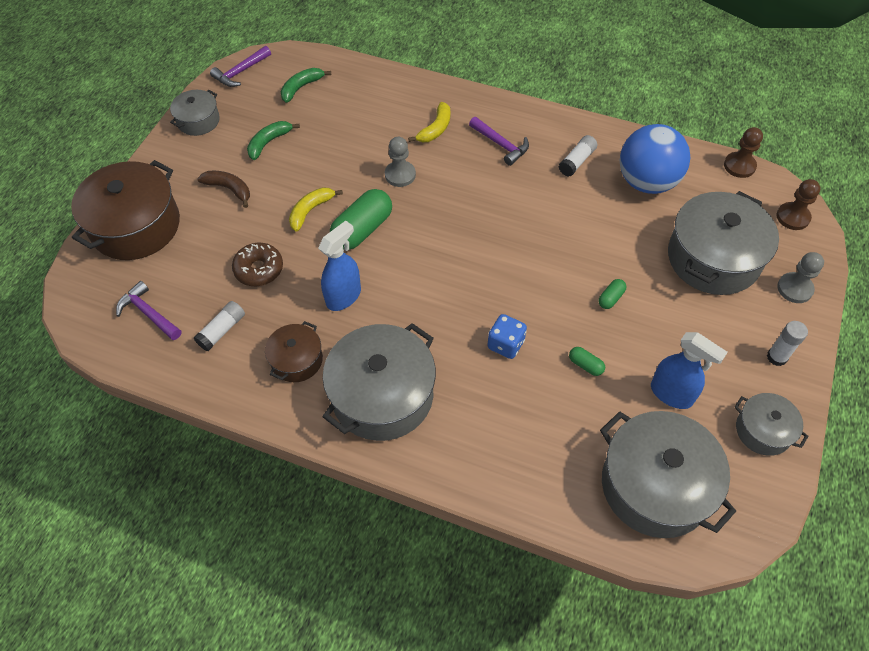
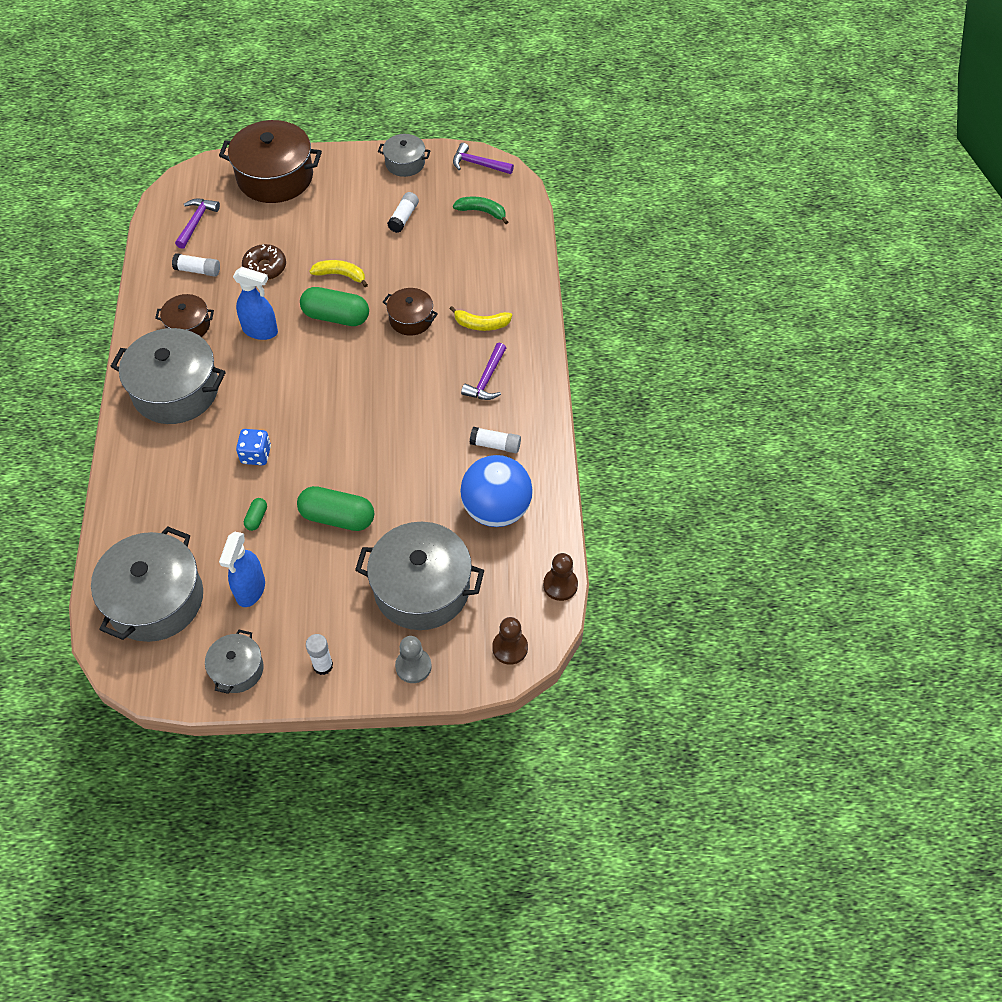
camera: 65 degrees right, 0 degrees up
(229, 189) = (339, 214): brown banana -> none
(269, 142) = (404, 217): green banana -> white glue stick
(400, 175) = (411, 319): grey pawn -> brown pot
(610, 298) = (337, 517): green capsule -> green capsule, size x2.17

